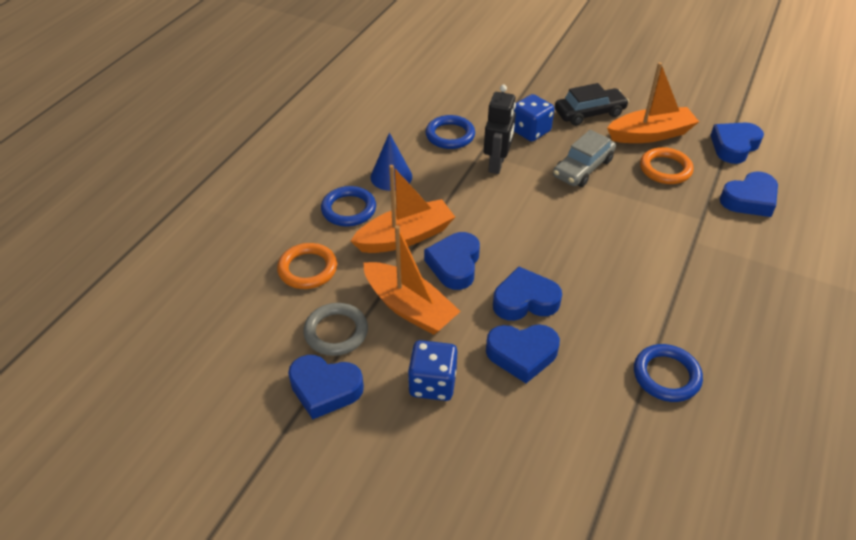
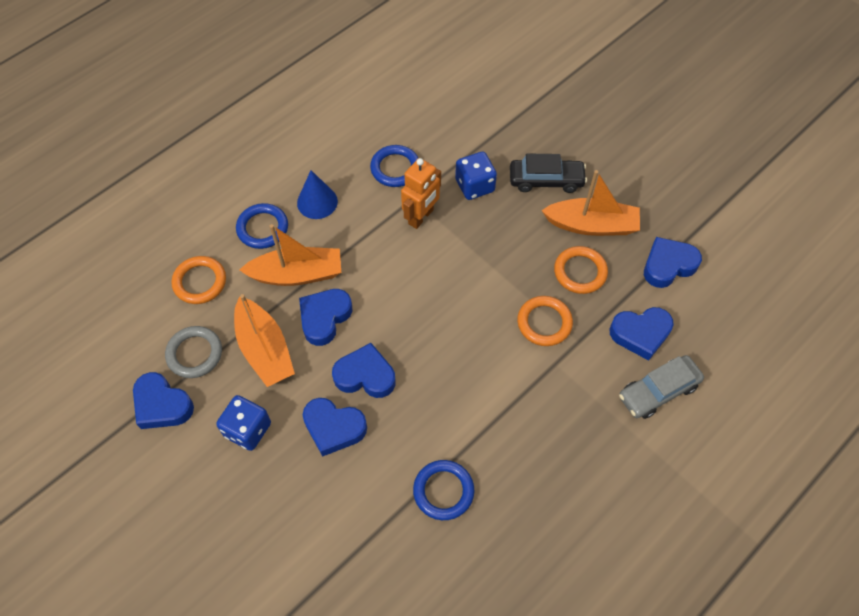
camera: 20 degrees right, 15 degrees up
(497, 164) = (421, 217): black robot -> orange robot
(582, 168) = (500, 246): grey car -> grey car (658, 391)
(662, 213) = (544, 323): none -> orange ring

